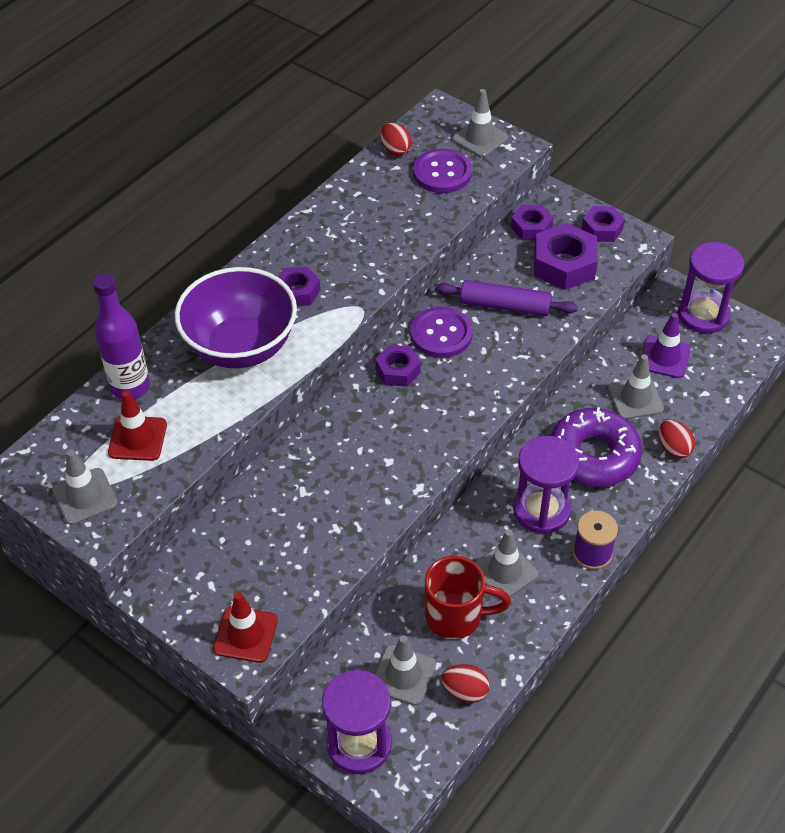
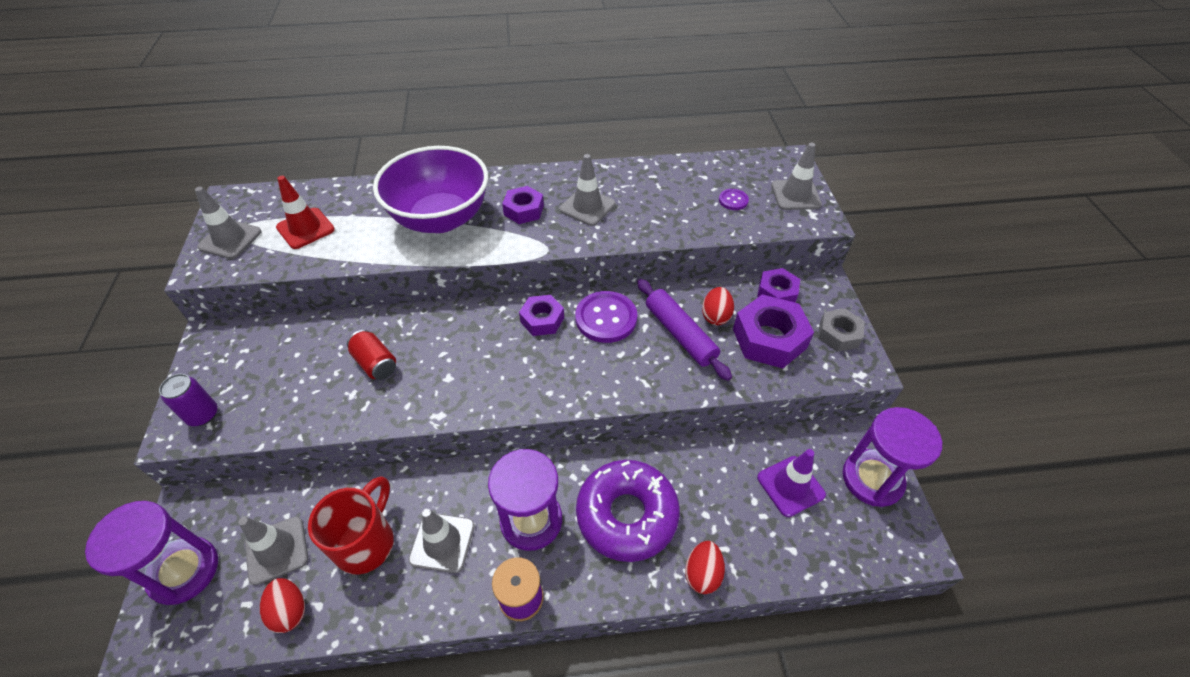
camera: 45 degrees right, 0 degrees up
(130, 387) = (350, 196): purple bottle -> none
(245, 634) = (203, 415): red traffic cone -> purple can
(321, 496) = (375, 363): none -> red can
(396, 150) = (718, 166): red egg -> red egg (715, 316)
(442, 173) = (733, 200): purple button -> purple button, size x0.51
(456, 616) = (366, 542): red mug -> red mug turned 120 degrees counterclockwise
(602, 229) = (838, 334): purple nut -> grey nut
(635, 398) = (721, 499): grey traffic cone -> grey traffic cone (587, 207)

